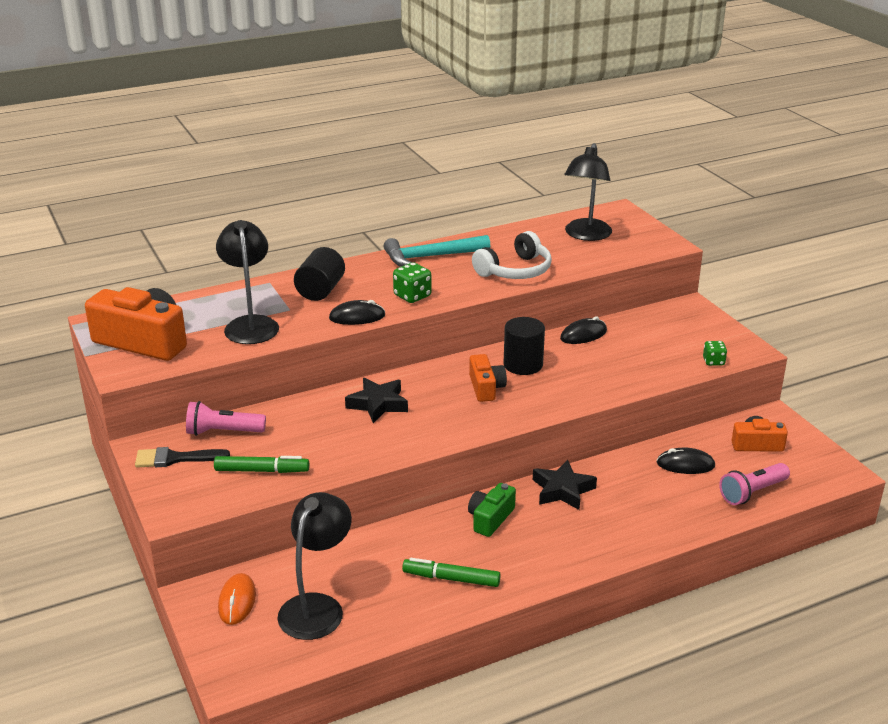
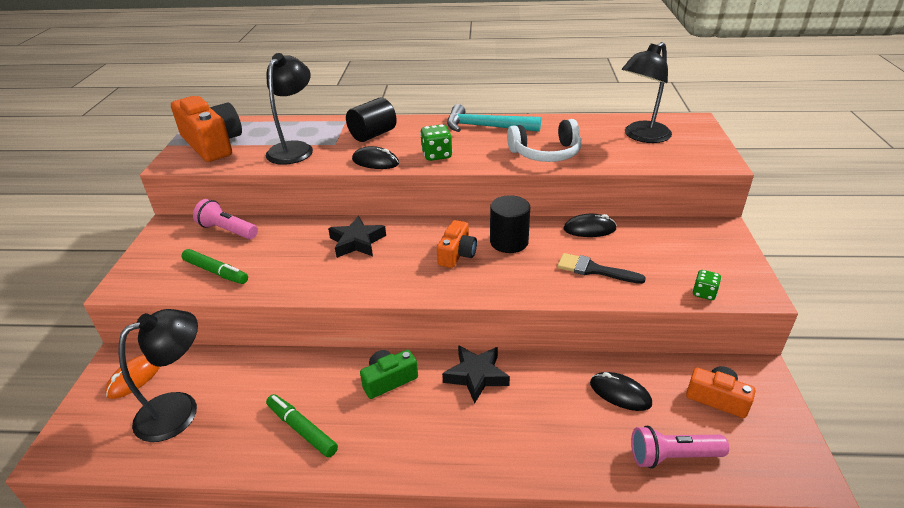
camera: 30 degrees right, 5 degrees up
(175, 458) = (174, 242): black brush -> black brush (594, 270)

